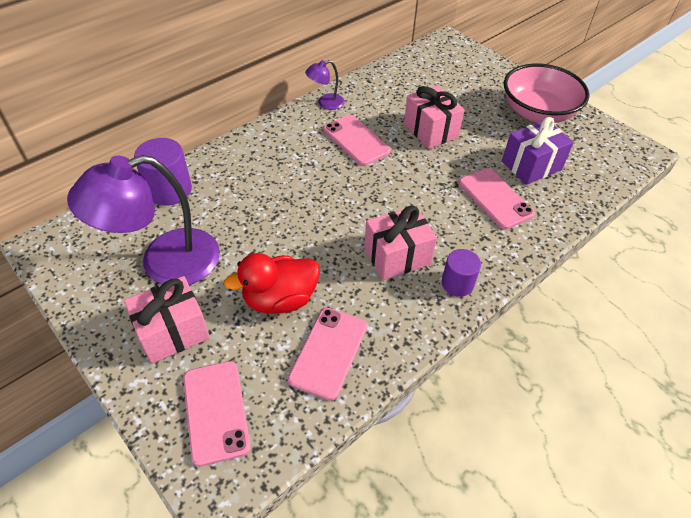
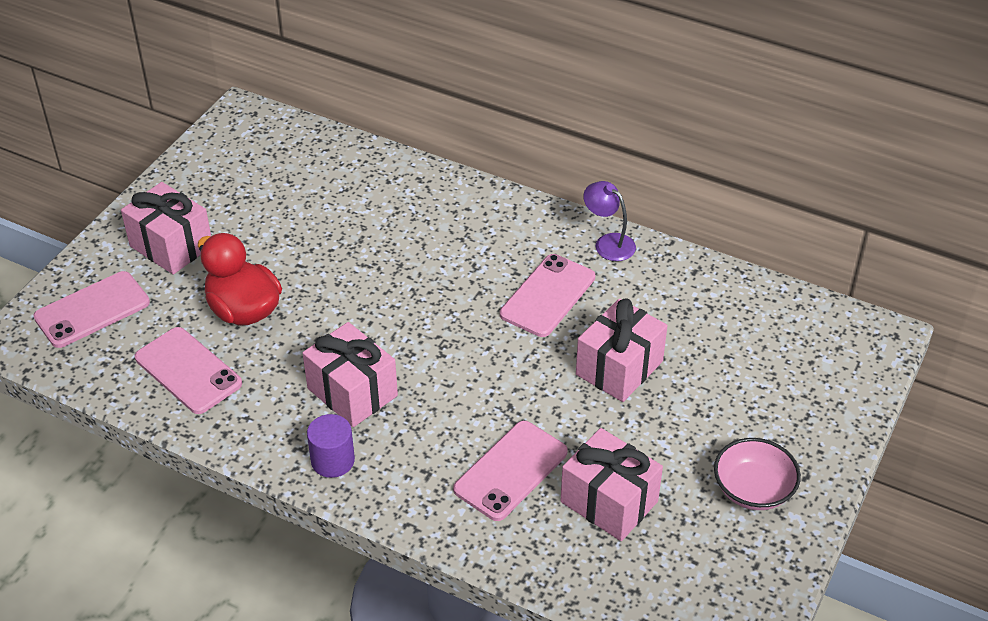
camera: 70 degrees right, 5 degrees down
(164, 262) = (256, 205): purple lamp -> none
(169, 190) = (363, 166): purple cylinder -> none
(328, 352) = (188, 371): pink phone -> pink phone turned 45 degrees clockwise
(531, 165) = (609, 502): purple gift -> pink gift
(537, 112) = (753, 489): pink bowl -> pink bowl, size x0.59

